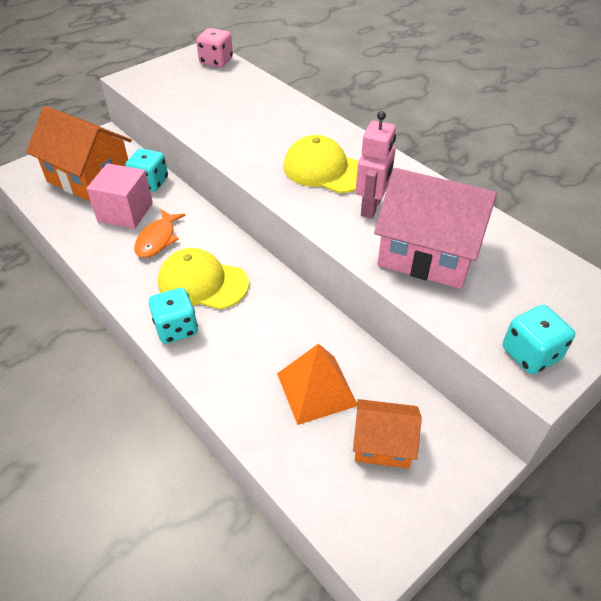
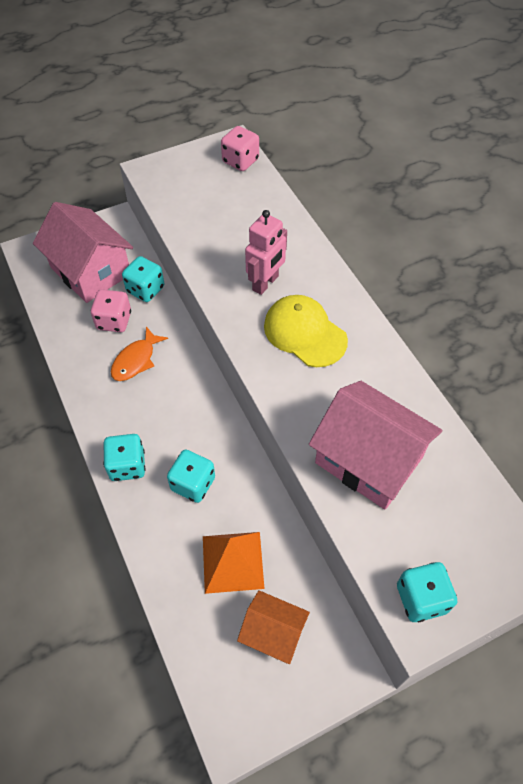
camera: 15 degrees right, 10 degrees up
(89, 177) = (90, 271): orange house -> pink house
(125, 212) = (114, 321): pink cube -> pink dice
(202, 283) = (164, 420): yellow cap -> none
(251, 330) = (193, 484): none -> turquoise dice
(371, 207) = (334, 391): pink robot -> pink robot (265, 283)

